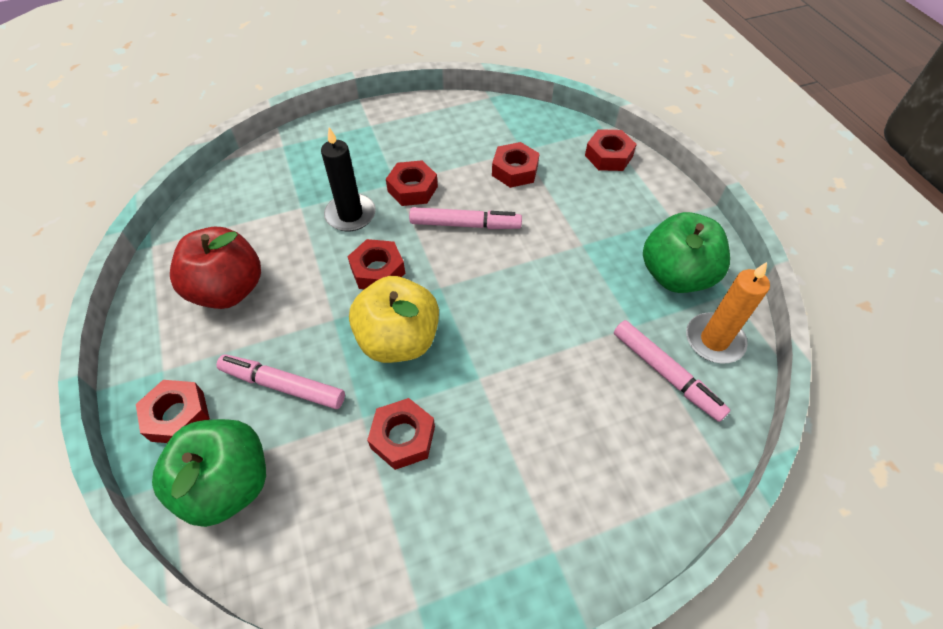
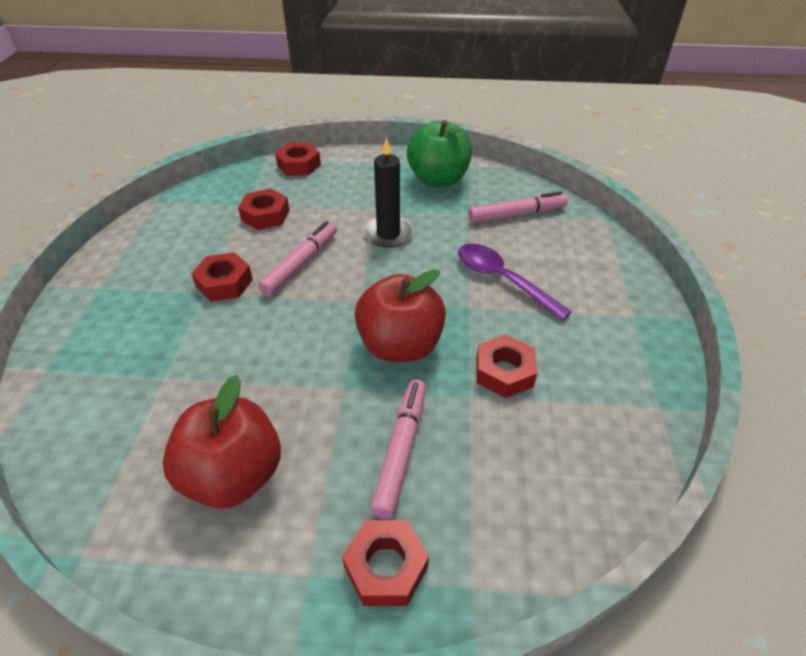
camera: 65 degrees left, 10 degrees down
(228, 484) = (497, 528): green apple -> none
(283, 385) = (401, 450): pink marker -> pink marker turned 150 degrees clockwise
(350, 215) = (216, 338): black candle -> black candle (388, 234)
(378, 270) = (307, 337): red nut -> none
(398, 340) = (400, 345): yellow apple -> red apple
(537, 395) = (503, 280): none -> purple spoon
(714, 340) = (501, 185): orange candle -> none

